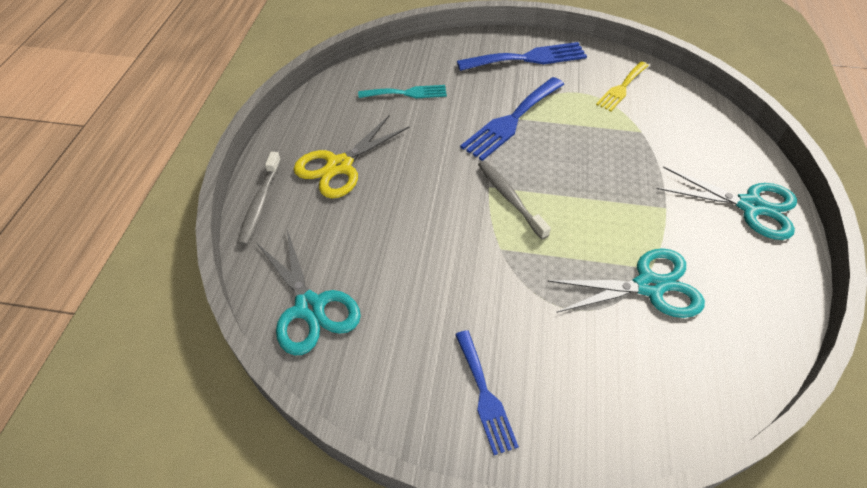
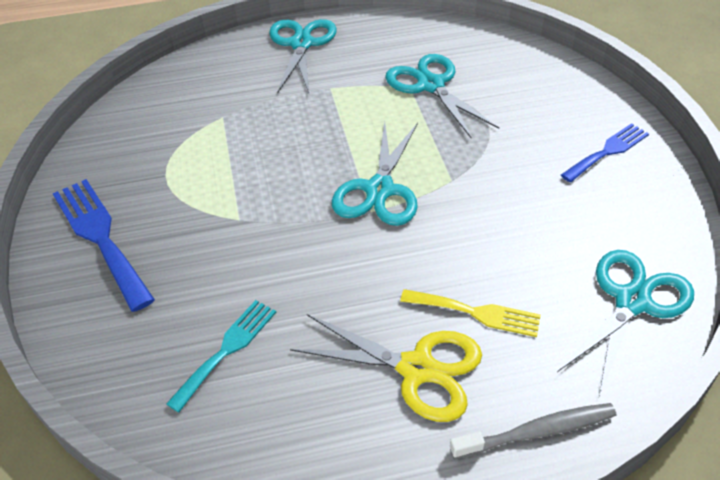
camera: 110 degrees left, 5 degrees down
(407, 93) = (227, 350): turquoise fork -> turquoise fork turned 60 degrees clockwise
(509, 198) = (379, 190): grey toothbrush -> turquoise scissors
(511, 120) = (245, 220): blue fork -> none
(621, 88) = (146, 141): yellow fork -> yellow fork (476, 313)

